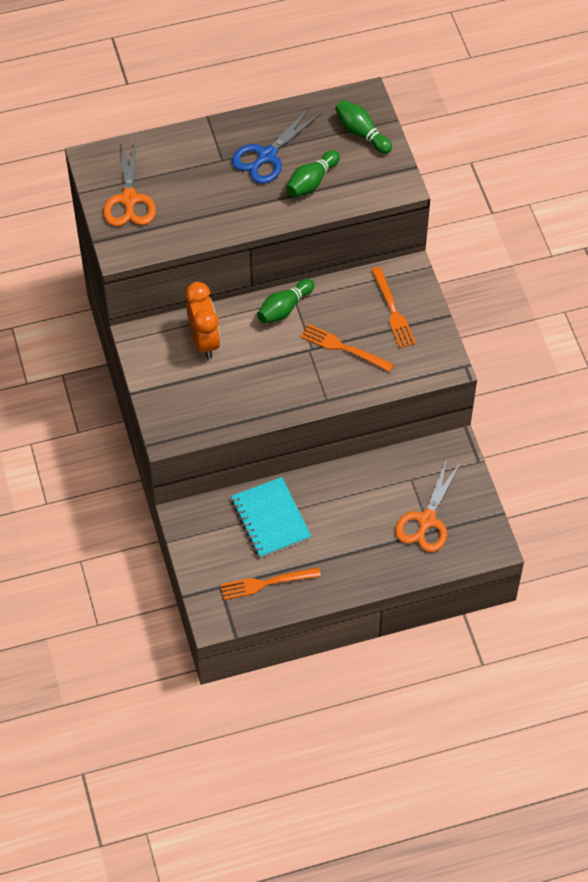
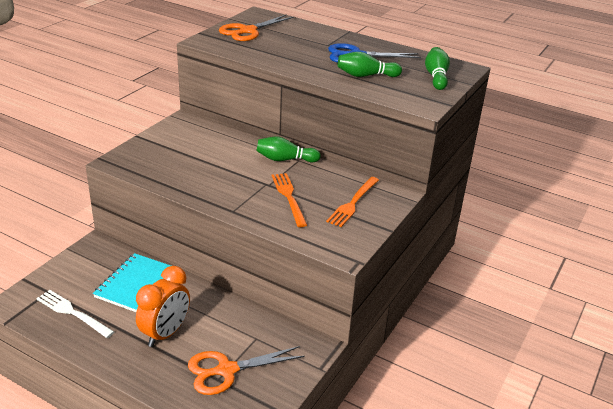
camera: 45 degrees right, 25 degrees down
(204, 341) = (214, 142): orange clock -> orange clock (165, 333)
(265, 583) = (72, 312): orange fork -> white fork

